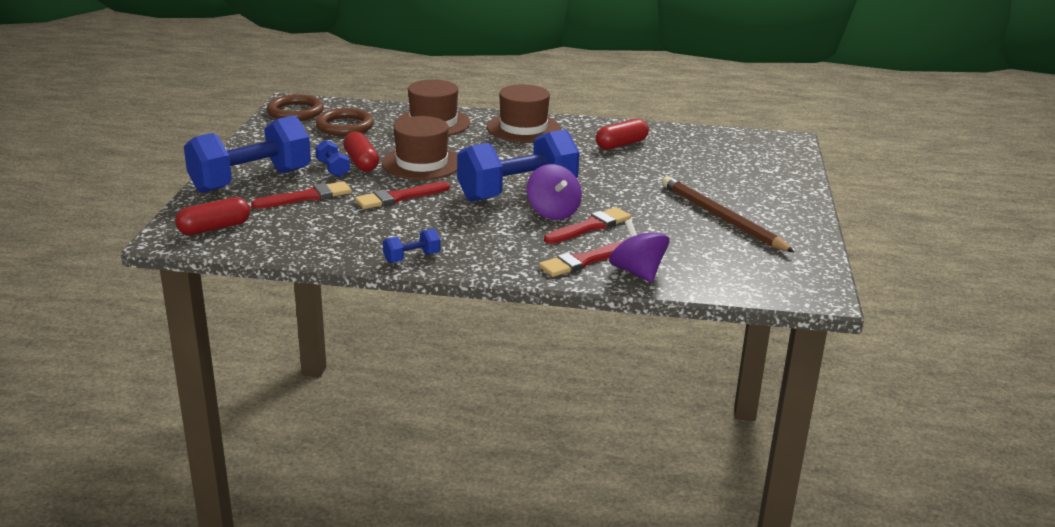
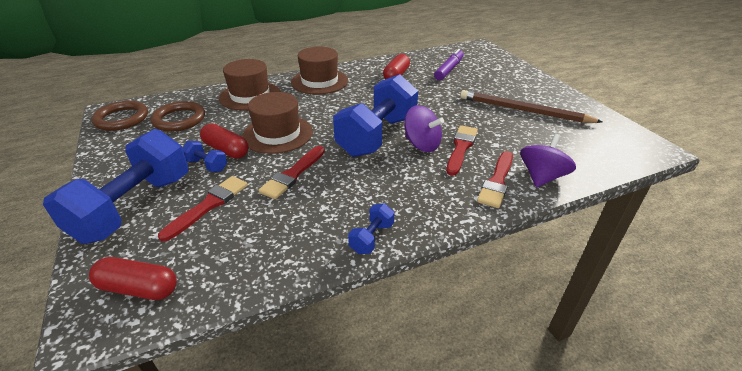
camera: 30 degrees left, 10 degrees up
(214, 228) = (138, 288): red capsule -> red capsule turned 75 degrees clockwise
(637, 272) = (541, 177): purple spinning top -> purple spinning top turned 90 degrees clockwise
(698, 155) = (449, 70): none -> purple marker

